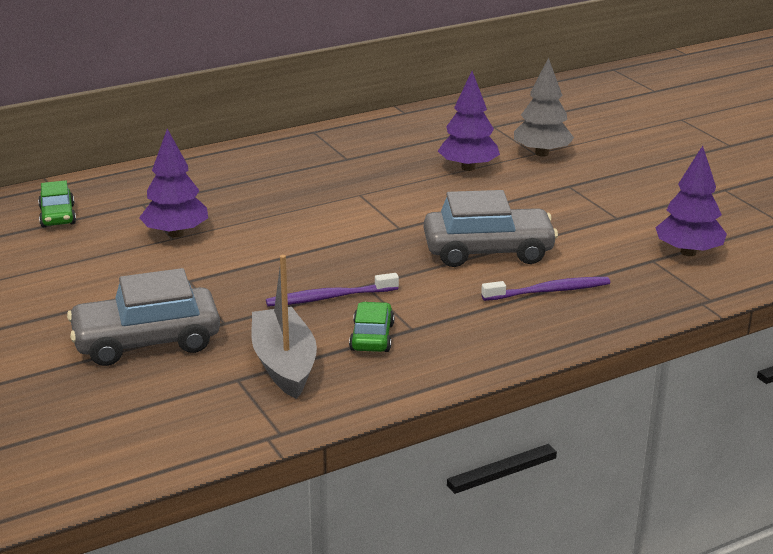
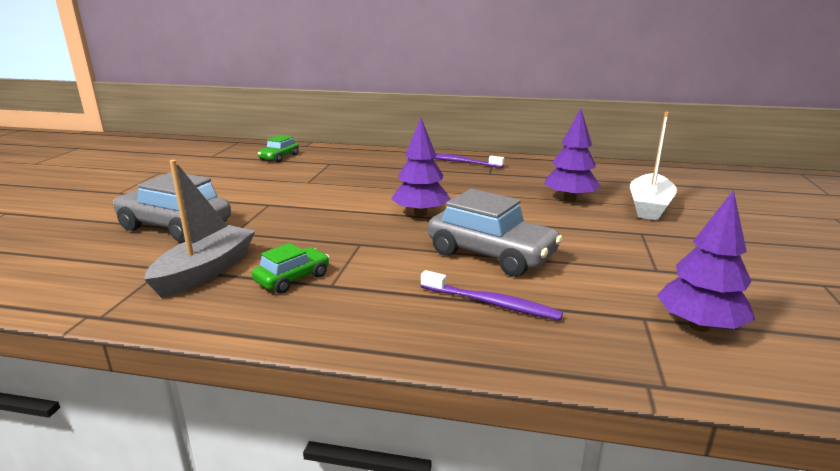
camera: 40 degrees right, 5 degrees down
(176, 233) = (314, 180): purple tree -> purple tree (420, 214)
(330, 297) = (321, 242): purple toothbrush -> purple toothbrush (461, 162)
(541, 153) = (649, 206): grey tree -> white boat

